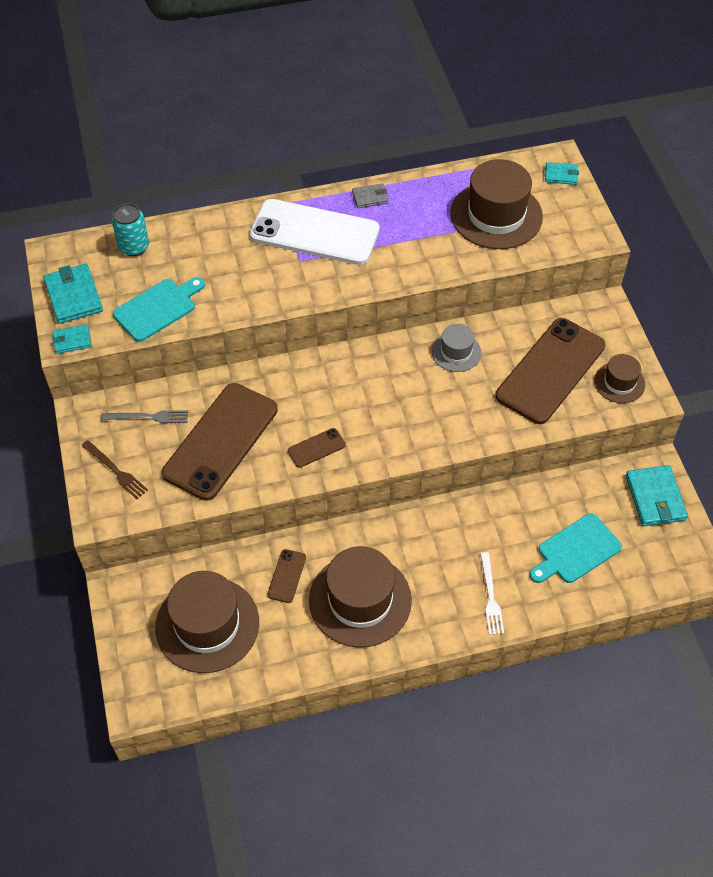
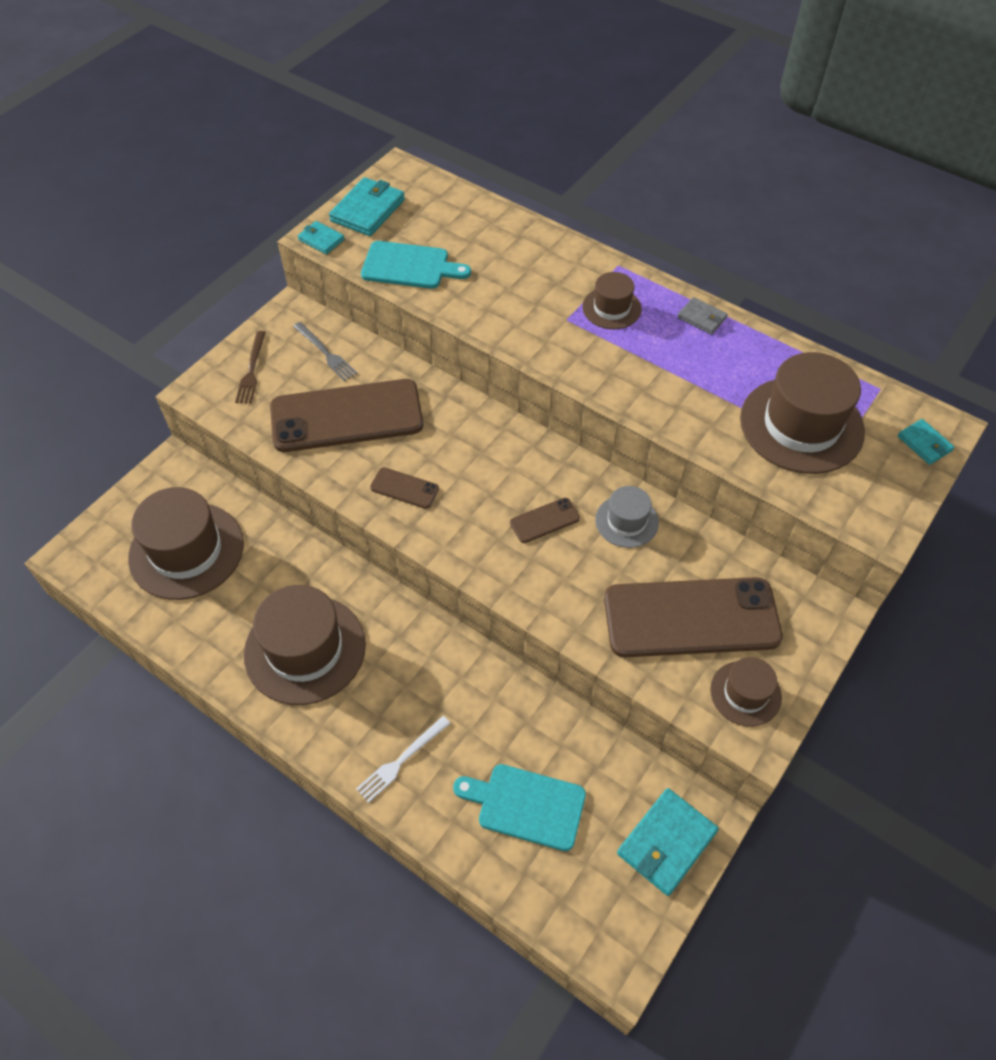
camera: 50 degrees right, 0 degrees up
(134, 246) = (459, 209): turquoise can -> none
(287, 576) = (283, 574): brown phone -> brown phone (544, 520)
(314, 233) = (611, 308): white phone -> brown hat

